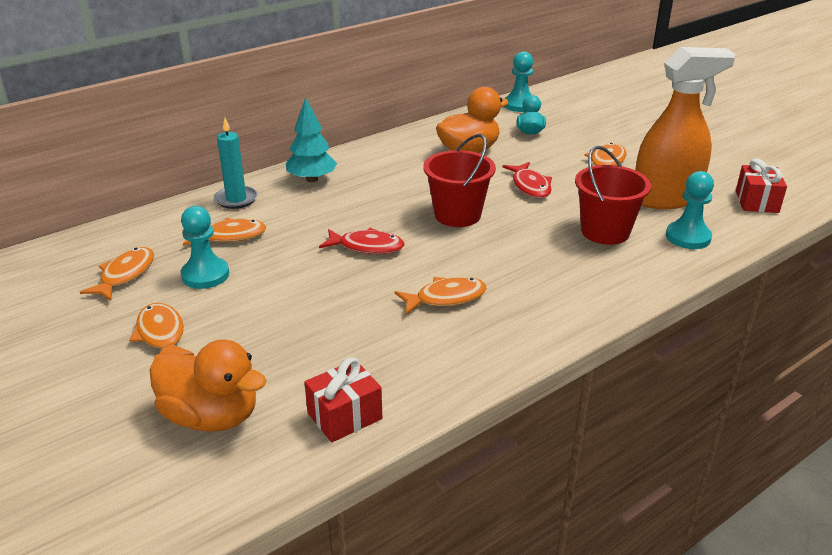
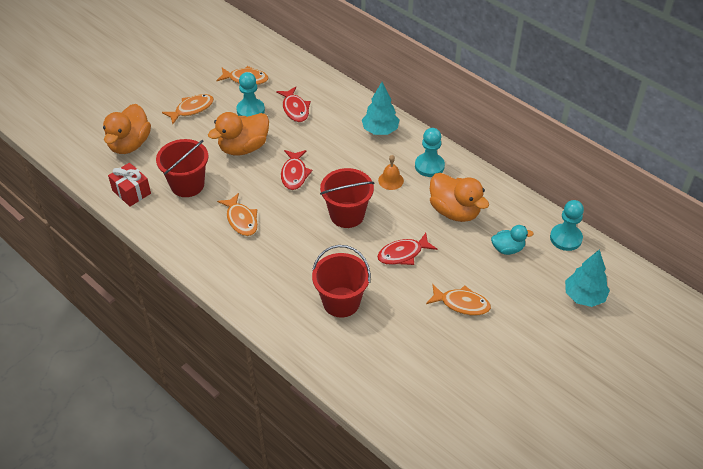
camera: 80 degrees right, 15 degrees up
(229, 236) = (295, 109): orange fish -> red fish
(236, 199) = (342, 101): turquoise candle -> none
(289, 287) = (243, 147): none -> orange duck
(351, 348) = (187, 185): none -> red bucket
(406, 181) = (391, 180): none -> orange bell
(595, 107) = (584, 296): none -> turquoise tree
(666, 198) = (405, 344): orange spray bottle -> none
(688, 237) = (343, 355): turquoise pawn -> turquoise pawn (429, 166)
(756, 202) = (416, 411): red gift -> none

